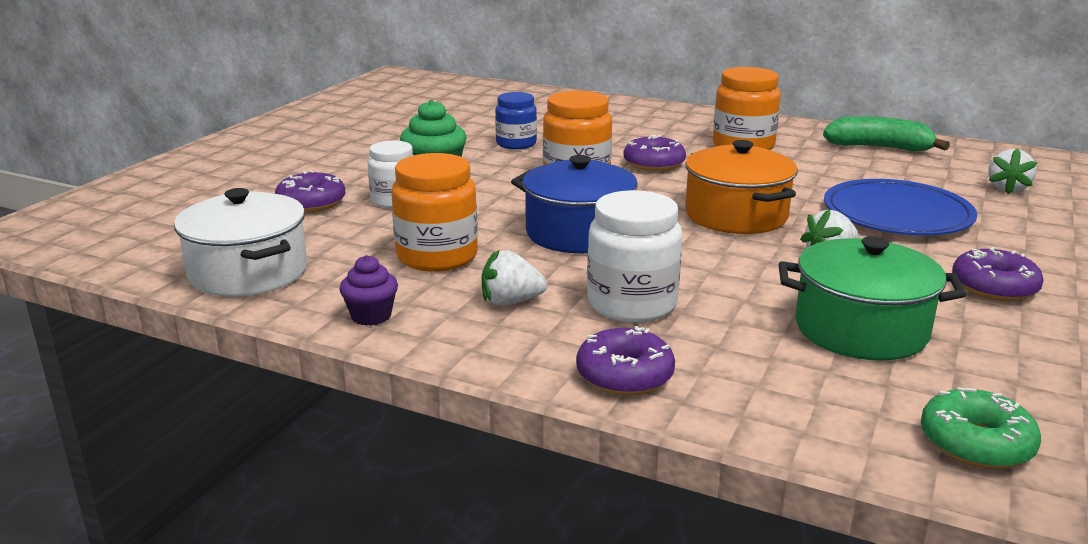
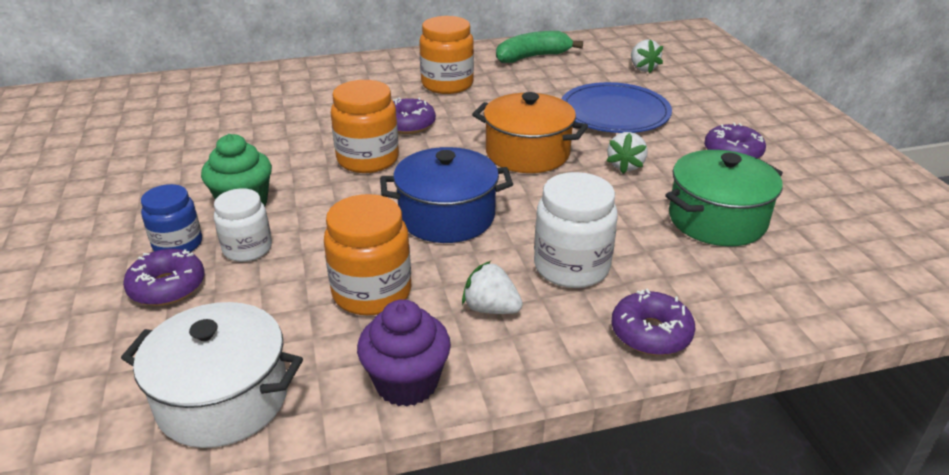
camera: 40 degrees left, 10 degrees up
(371, 316) = (406, 383): purple cupcake -> purple cupcake, size x1.58
(511, 302) = (491, 309): white strawberry -> white strawberry turned 75 degrees clockwise
(516, 144) = (270, 142): blue jar -> blue jar (178, 244)
(976, 443) = (867, 276): green donut -> none

